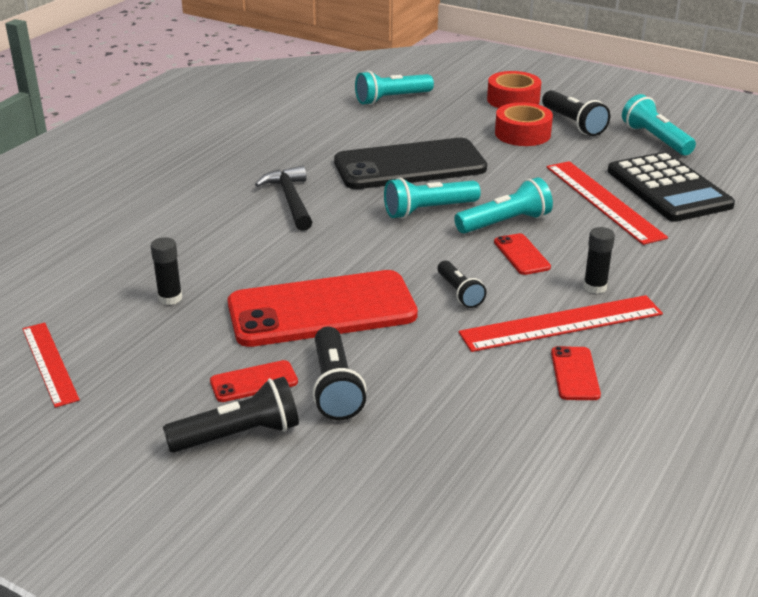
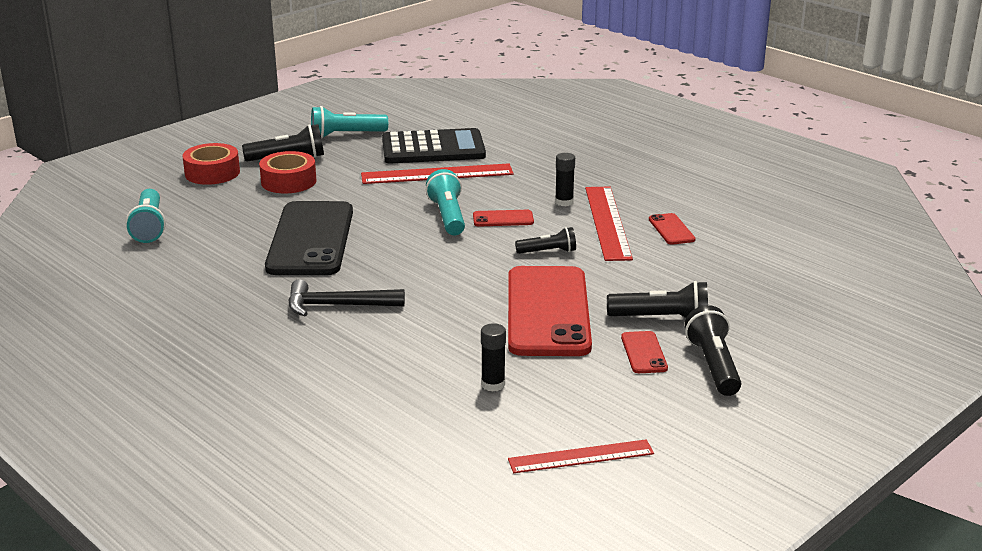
camera: 75 degrees left, 5 degrees down
(428, 210) = (405, 244): turquoise flashlight -> none
(574, 374) = (671, 229): red phone -> red phone turned 60 degrees clockwise

